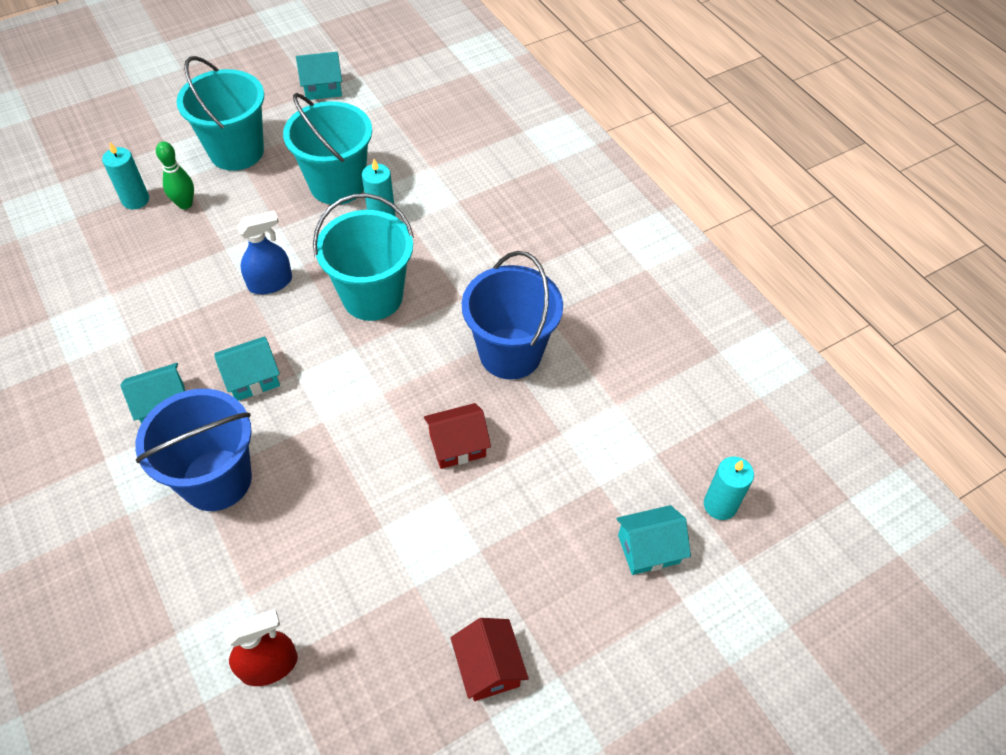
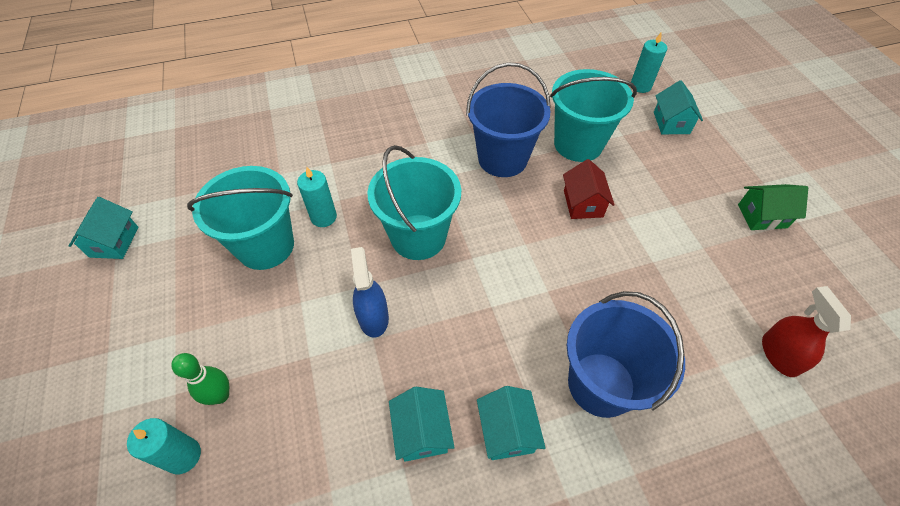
camera: 75 degrees left, 0 degrees up
(236, 151) = (163, 334): turquoise bucket -> turquoise bucket (578, 144)
(252, 379) = (489, 343): turquoise house -> turquoise house (422, 432)
(489, 667) = (762, 216): red house -> green house

